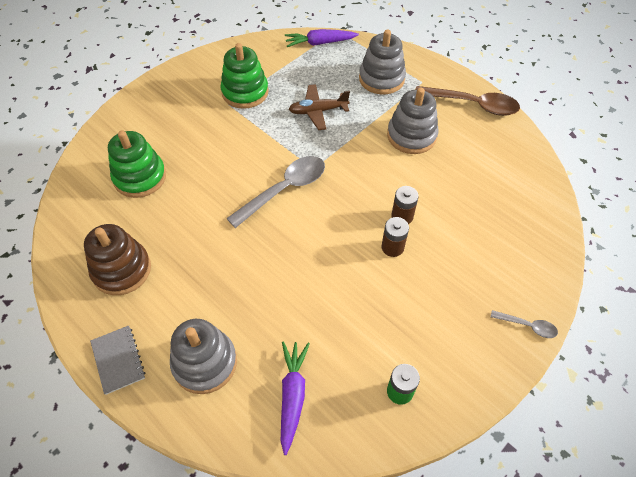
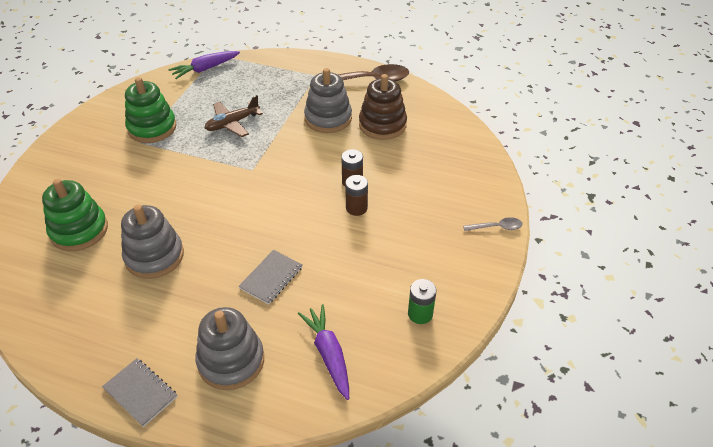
camera: 25 degrees left, 10 degrees down
(122, 270) = (102, 315): brown stacking toy -> brown stacking toy (382, 125)
(278, 292) = (271, 278): none -> grey notebook
(285, 189) = (234, 195): grey spoon -> none
(381, 79) = (278, 82): grey stacking toy -> grey stacking toy (154, 256)

